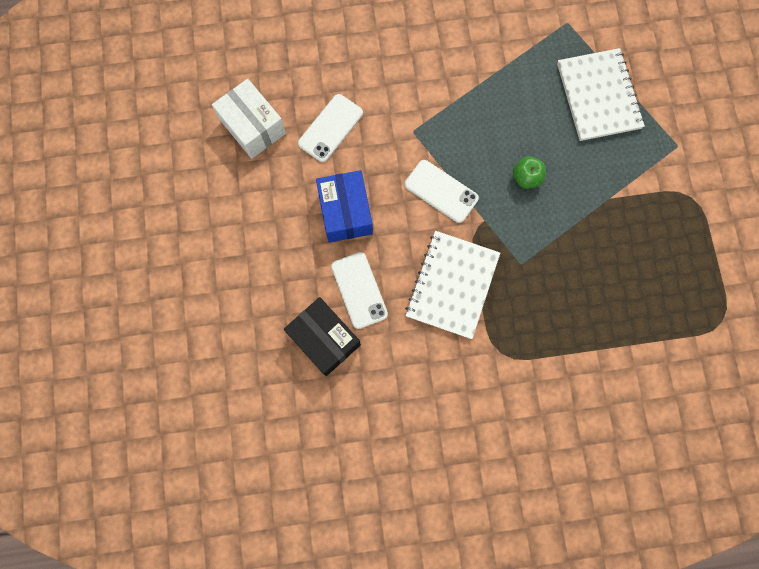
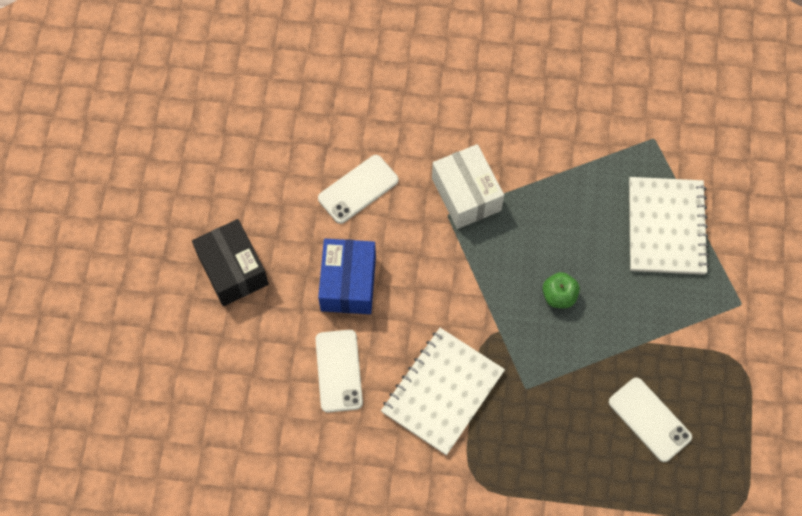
camera: 15 degrees right, 10 degrees down
(253, 126) = (274, 167): white box -> white box (466, 194)
(324, 339) = (285, 413): black box -> black box (233, 270)
(441, 191) = (459, 287): white phone -> white phone (649, 419)

